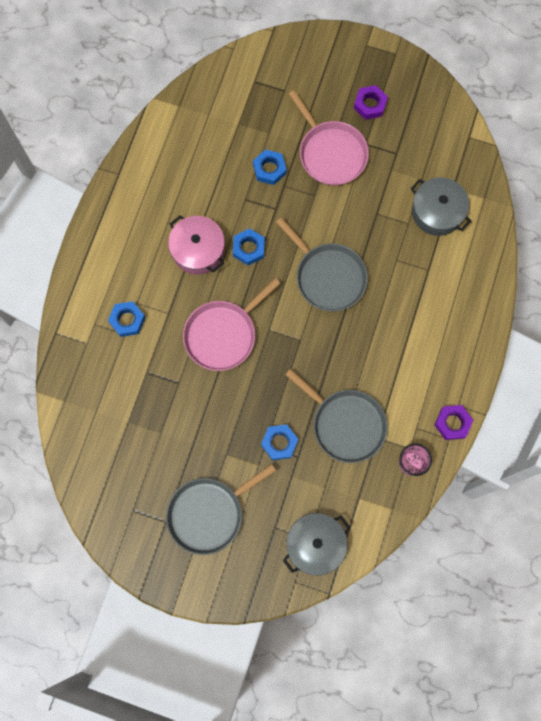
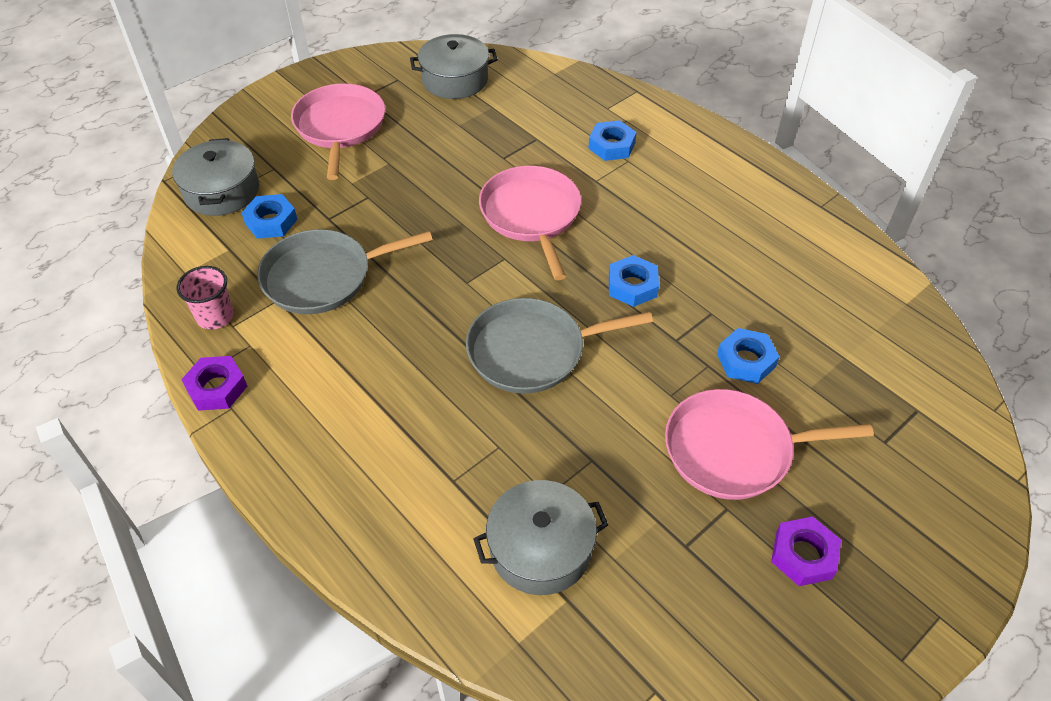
camera: 120 degrees right, 25 degrees down
(110, 467) = (455, 80): none -> grey pot
(198, 250) = (663, 236): pink pot -> none
(209, 513) = (340, 127): grey pan -> pink pan
(279, 443) = (359, 209): blue nut -> blue nut (271, 221)

